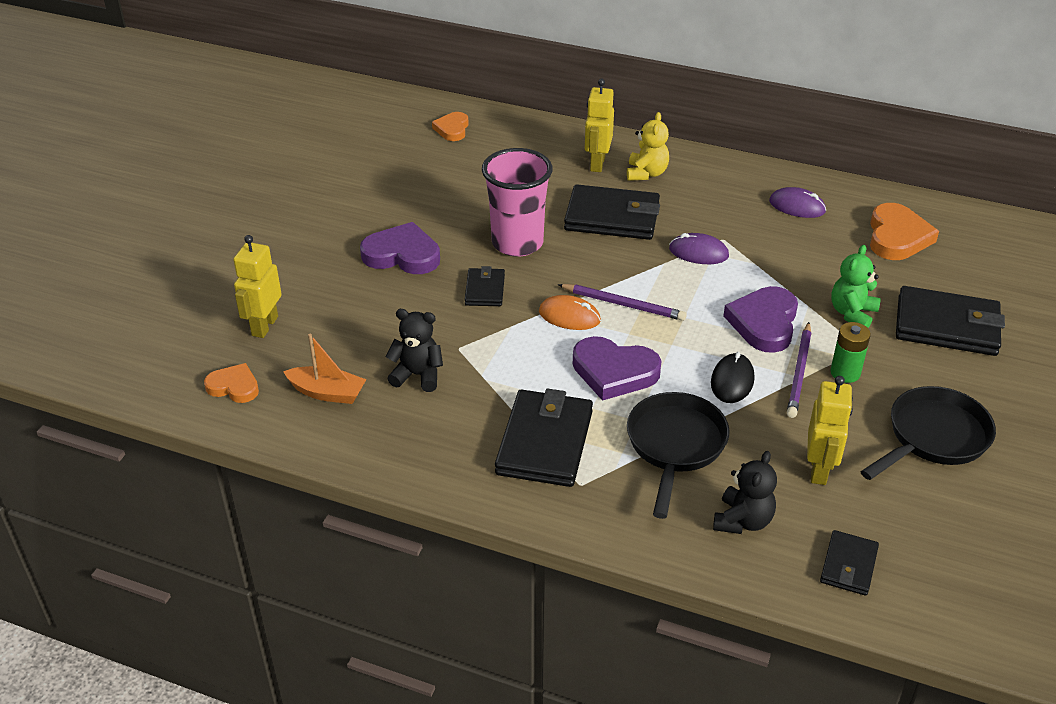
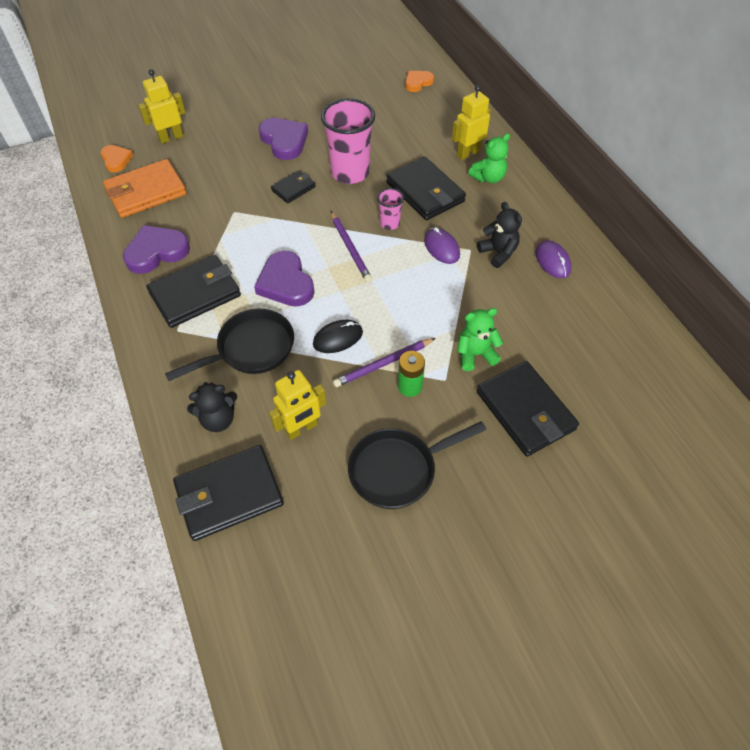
camera: 45 degrees right, 15 degrees up
(327, 393) = (146, 192): orange boat -> orange wallet
(417, 375) = (195, 212): black teddy bear -> black teddy bear (498, 253)
(569, 316) = (312, 234): orange mouse -> none
(624, 262) = (389, 223): none -> pink cup
(646, 173) = (488, 178): yellow teddy bear -> green teddy bear
(764, 323) = (411, 318): purple heart -> purple heart (156, 252)
(848, 565) = (229, 494): black wallet -> black wallet, size x1.85
(897, 237) = (590, 328): orange heart -> none
(933, 437) = (398, 470): black pan -> black pan turned 150 degrees clockwise

